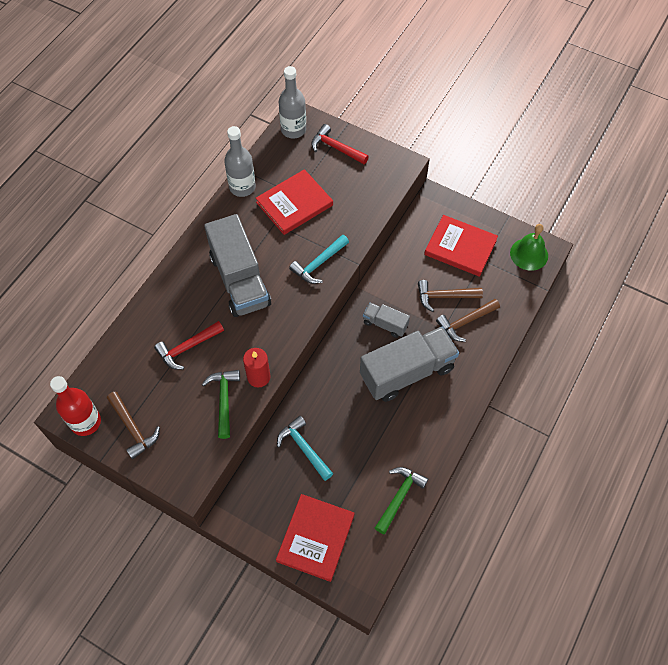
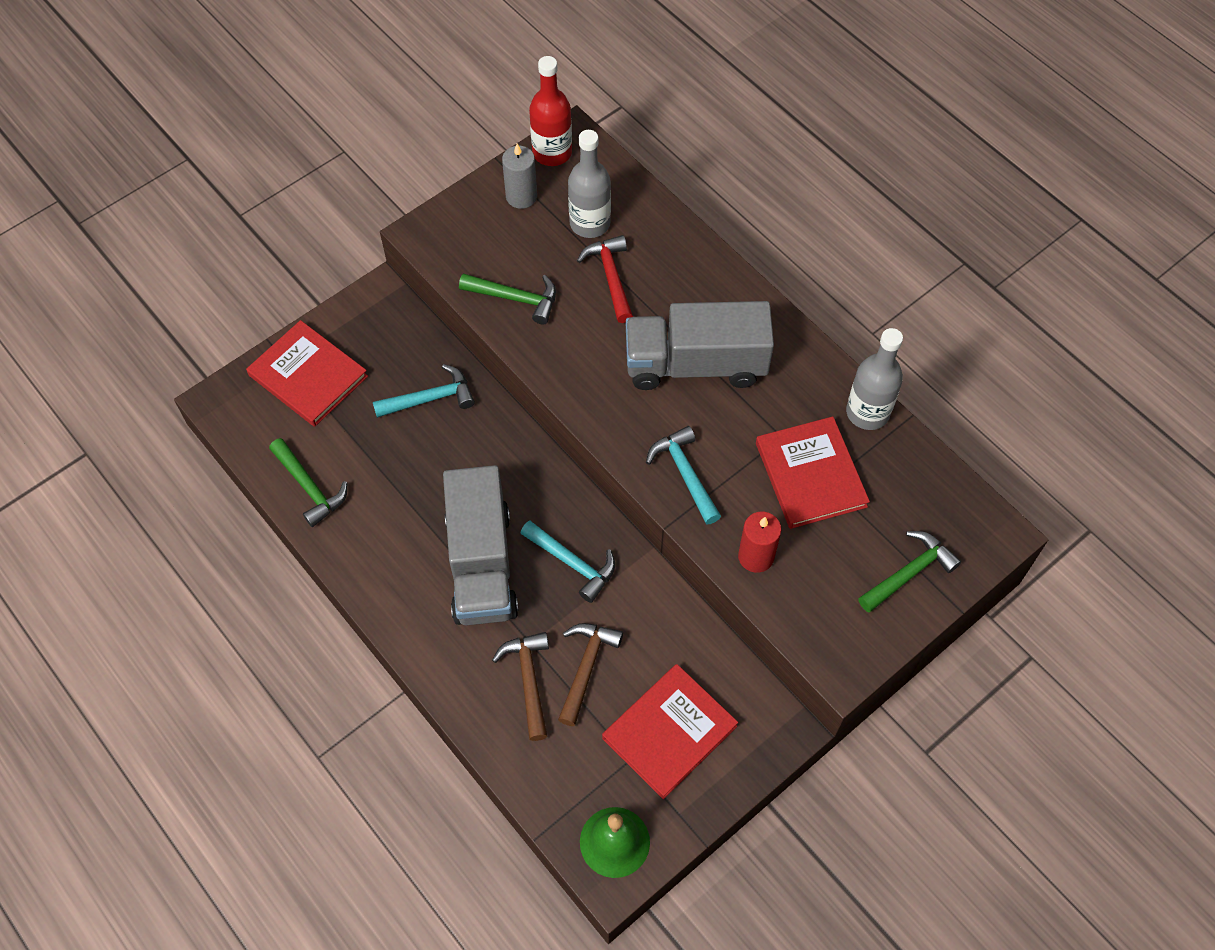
camera: 110 degrees right, 0 degrees up
(133, 428) = (521, 196): brown hammer -> grey candle
(258, 377) = (531, 345): red candle -> red candle (756, 556)
(293, 130) = (969, 520): grey bottle -> grey bottle (590, 223)
(336, 148) = (909, 573): red hammer -> green hammer
(385, 324) = (572, 563): grey truck -> turquoise hammer

